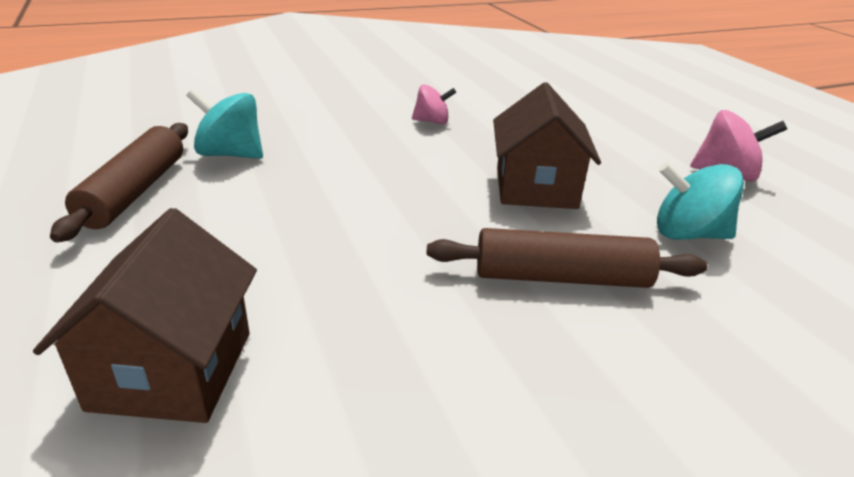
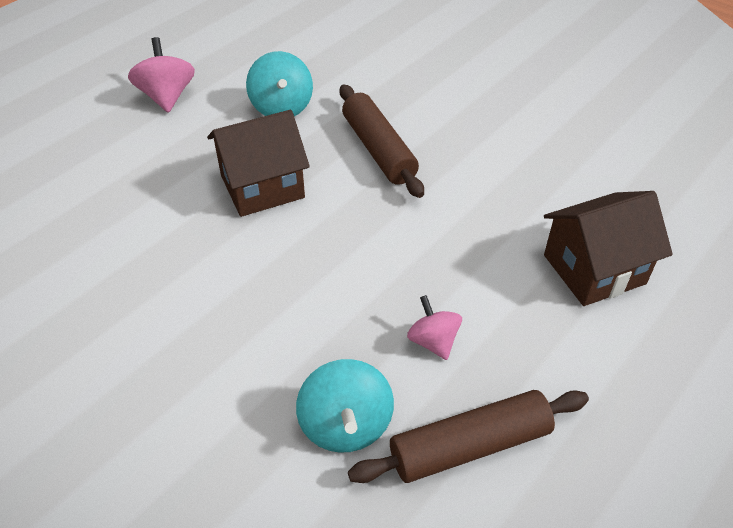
camera: 115 degrees left, 15 degrees up
(432, 121) = (152, 298): pink spinning top -> pink spinning top (433, 341)

